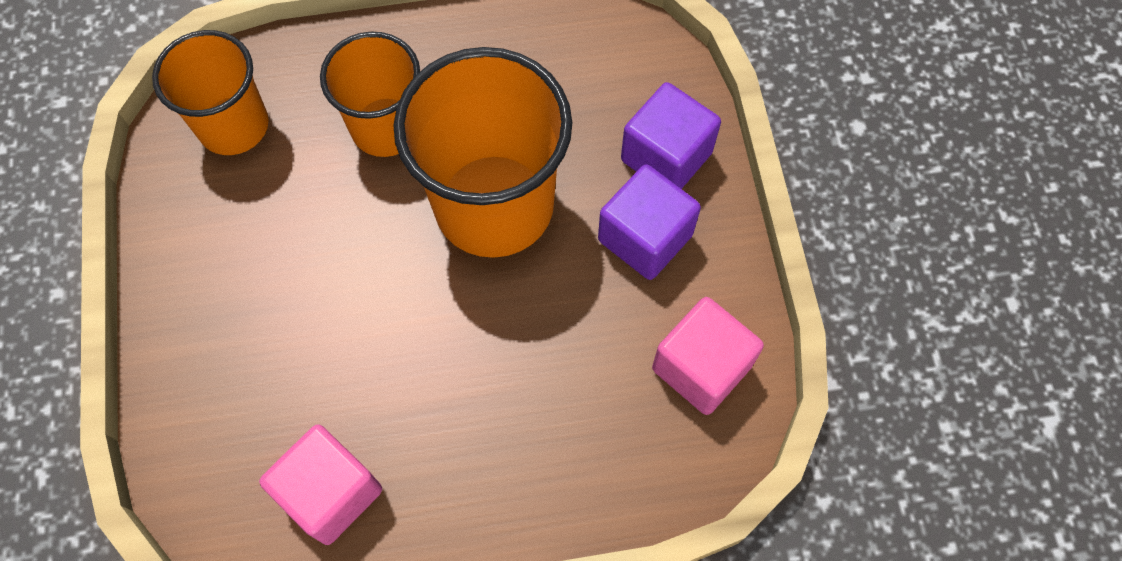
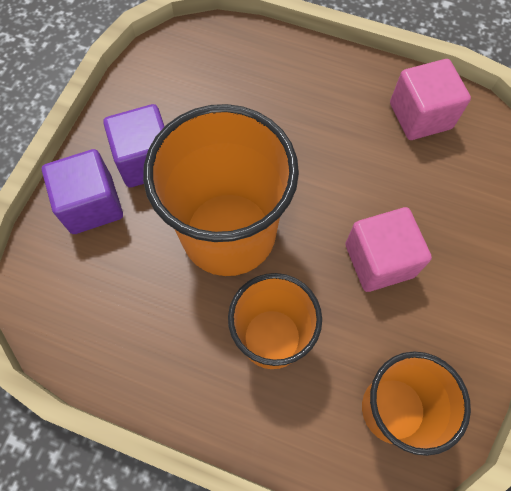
camera: 150 degrees left, 0 degrees up
(701, 367) = (171, 76): pink cube -> pink cube (379, 260)

